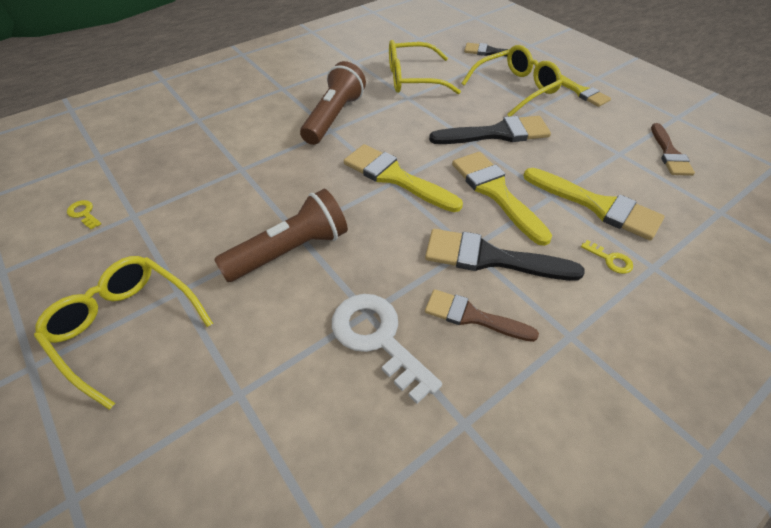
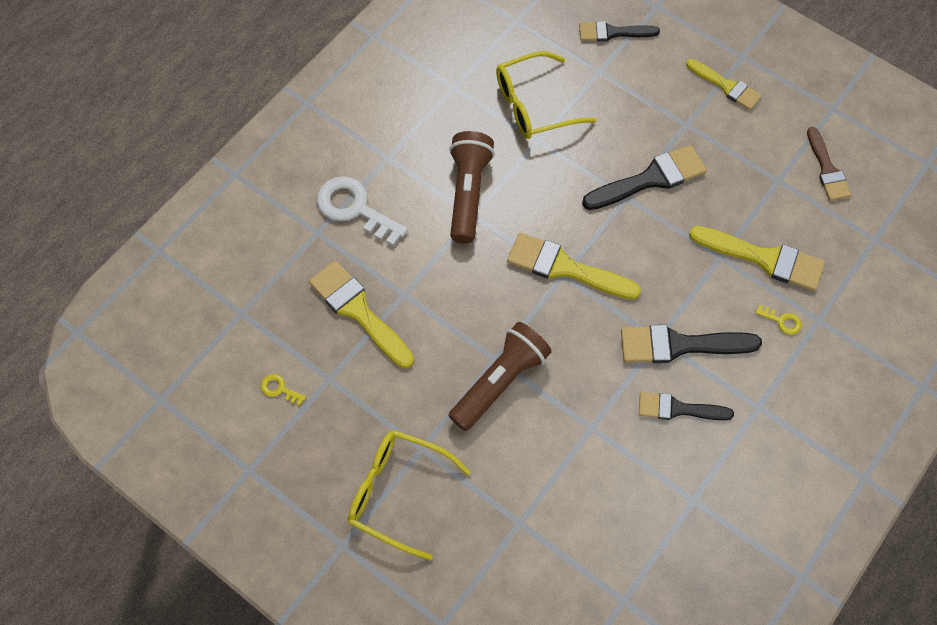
camera: 15 degrees left, 15 degrees up
(378, 338) = (608, 448): white key -> white key (355, 208)
(472, 316) = (678, 409): brown brush -> black brush
(495, 192) = (667, 264): yellow brush -> yellow brush (358, 311)
(515, 88) = (655, 97): yellow glasses -> none

